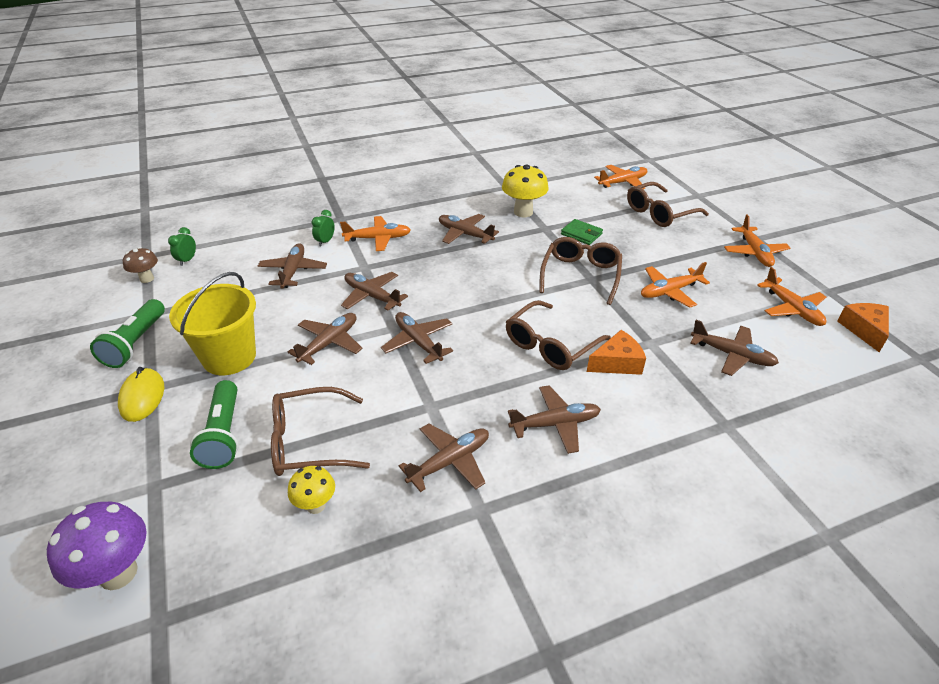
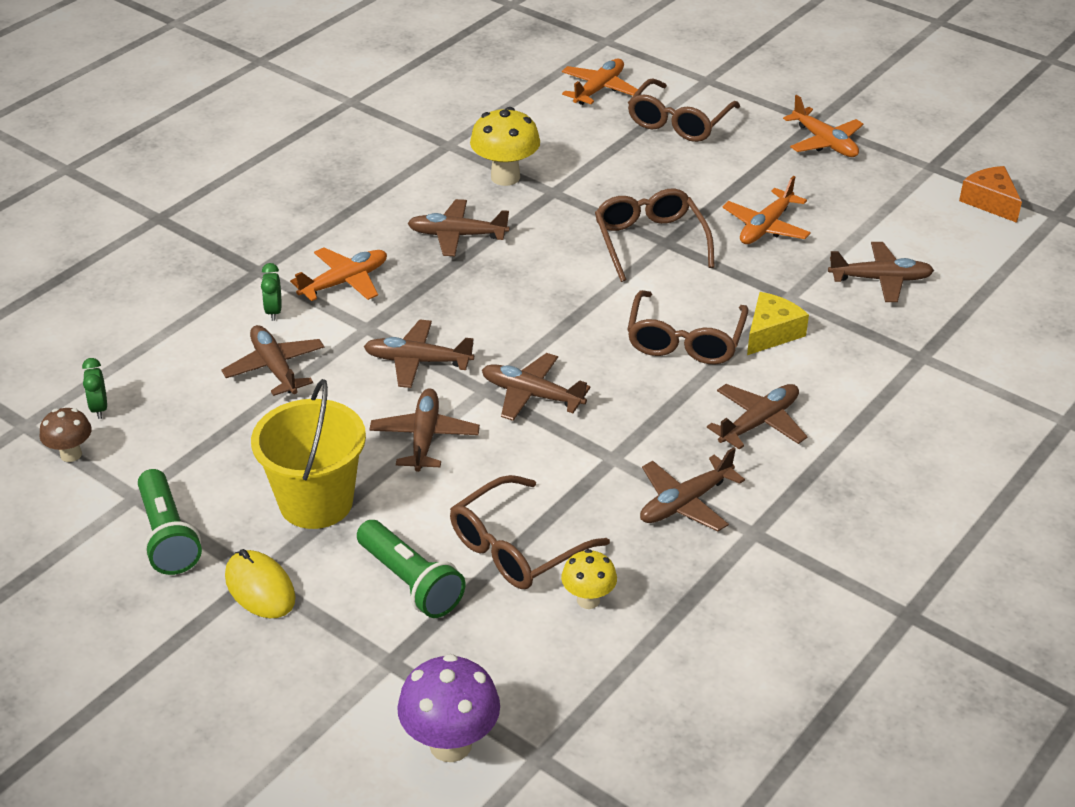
camera: 30 degrees left, 0 degrees up
(450, 462) = (685, 503): brown plane -> brown plane turned 150 degrees counterclockwise
(581, 234) = (606, 185): green wallet -> none
(617, 363) = (771, 333): orange cheese -> yellow cheese
(792, 309) = (907, 202): orange plane -> none

